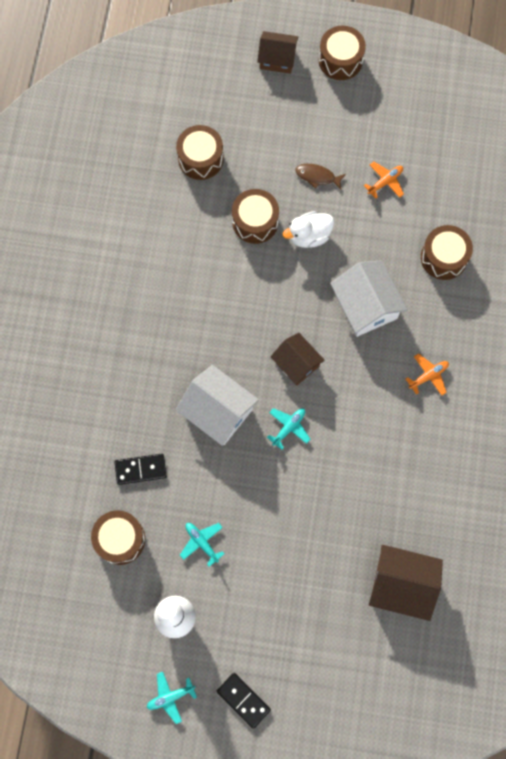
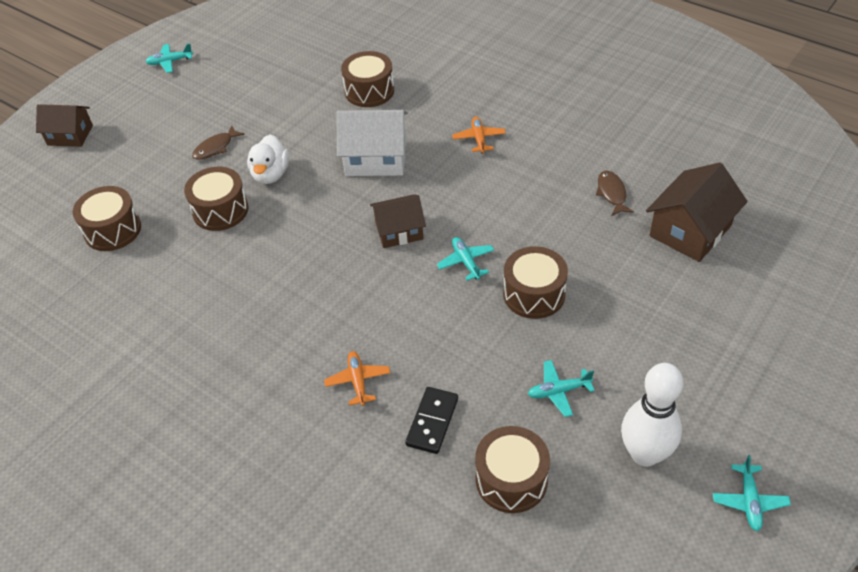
camera: 60 degrees left, 25 degrees down
(218, 411) = (408, 318): white house -> none
(243, 700) = (778, 421): black domino -> none
(277, 59) = (70, 135): brown house -> brown house turned 60 degrees clockwise
(340, 60) = (117, 93): brown drum -> brown drum (534, 294)
(385, 182) = (263, 104): orange plane -> orange plane (358, 381)
(398, 74) = (170, 62): none -> turquoise plane
(415, 508) = (612, 193): none -> brown fish

